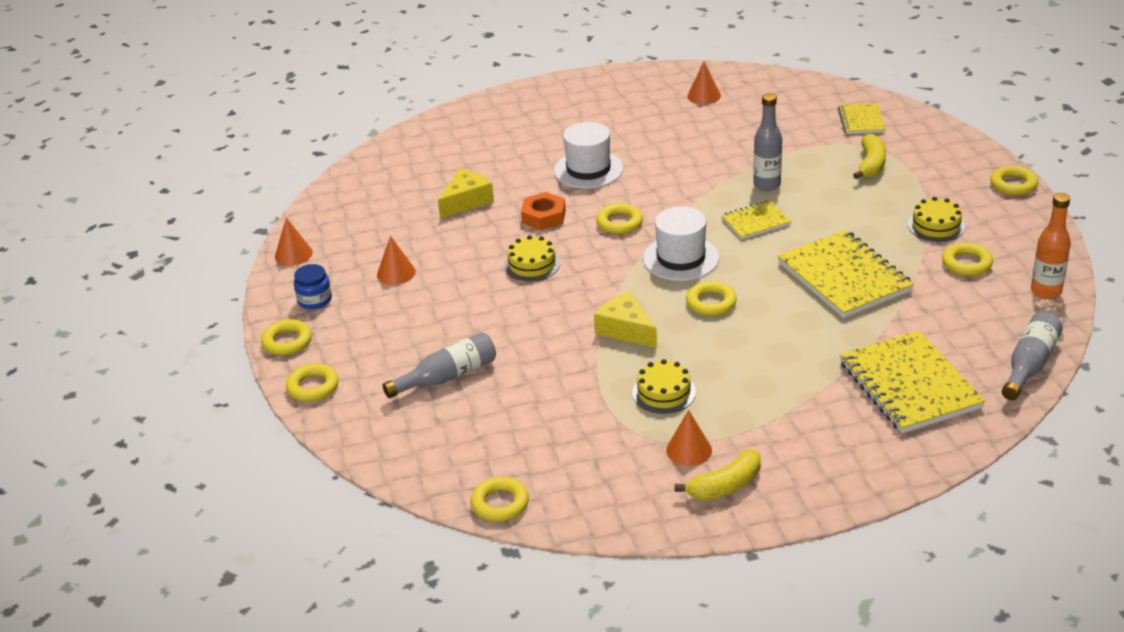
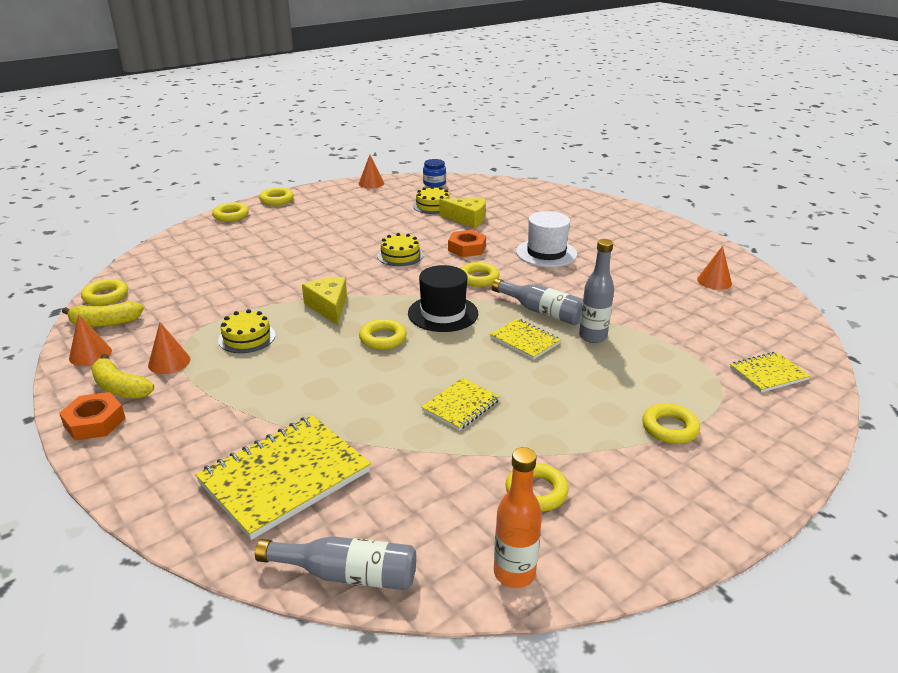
camera: 65 degrees right, 5 degrees down
(315, 300) = (324, 198): blue jar -> blue jar (434, 183)
(396, 273) = (365, 214): orange cone -> orange cone (90, 354)
(447, 376) = (250, 252): grey bottle -> grey bottle (541, 311)
(625, 329) = (329, 306): yellow cheese -> yellow cheese turned 45 degrees counterclockwise
(681, 258) = (443, 313): white hat -> black hat
(782, 502) = (94, 422): none -> orange nut
(844, 277) = (461, 406): yellow notebook -> yellow notebook, size x0.53
(871, 164) = (686, 393): yellow banana -> yellow banana (105, 323)
(936, 225) = (600, 457): yellow cake -> yellow cake (432, 206)
(1013, 185) = (743, 512): yellow ring -> yellow ring (669, 428)

